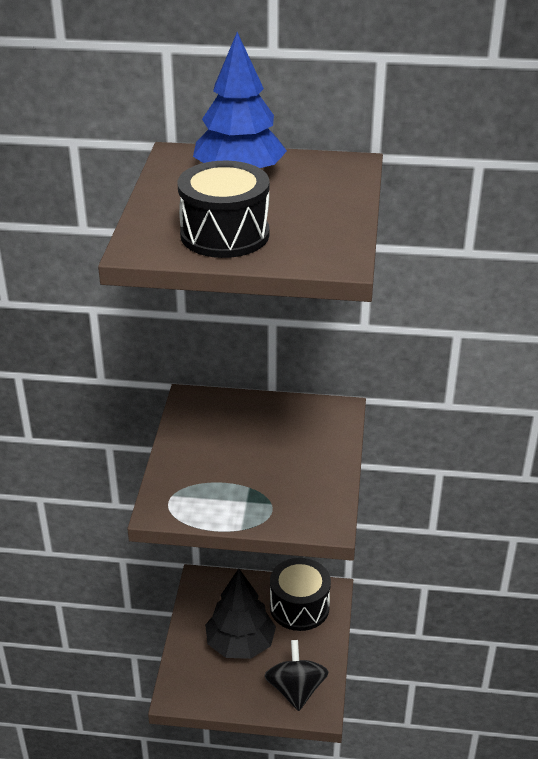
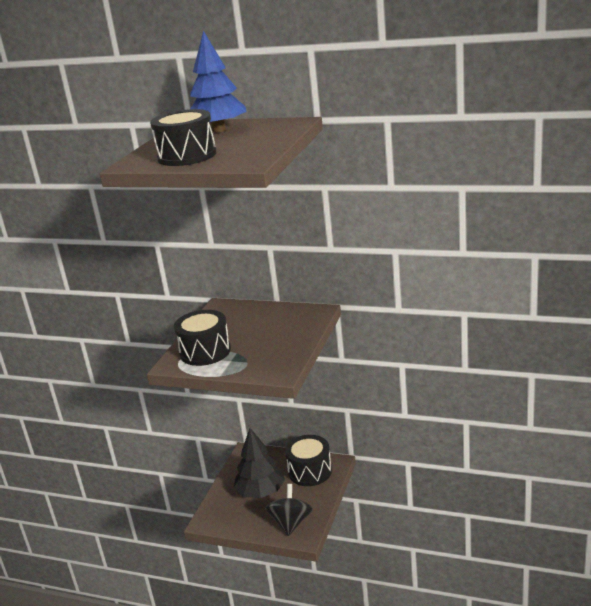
camera: 15 degrees right, 10 degrees down
(202, 485) = (205, 351): none -> black drum

